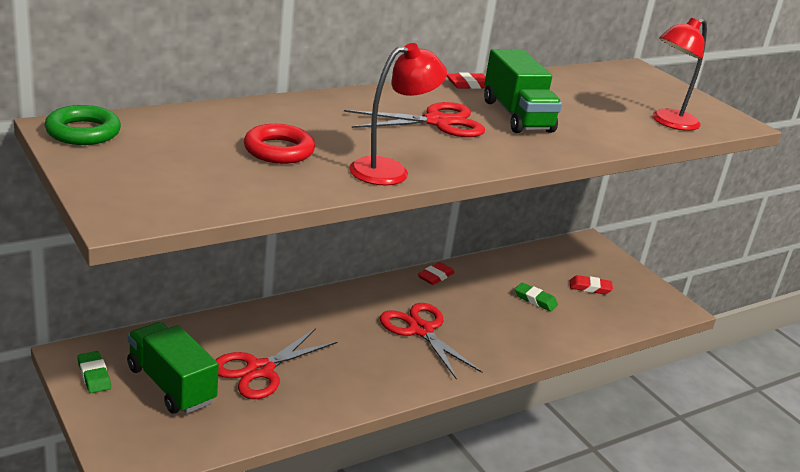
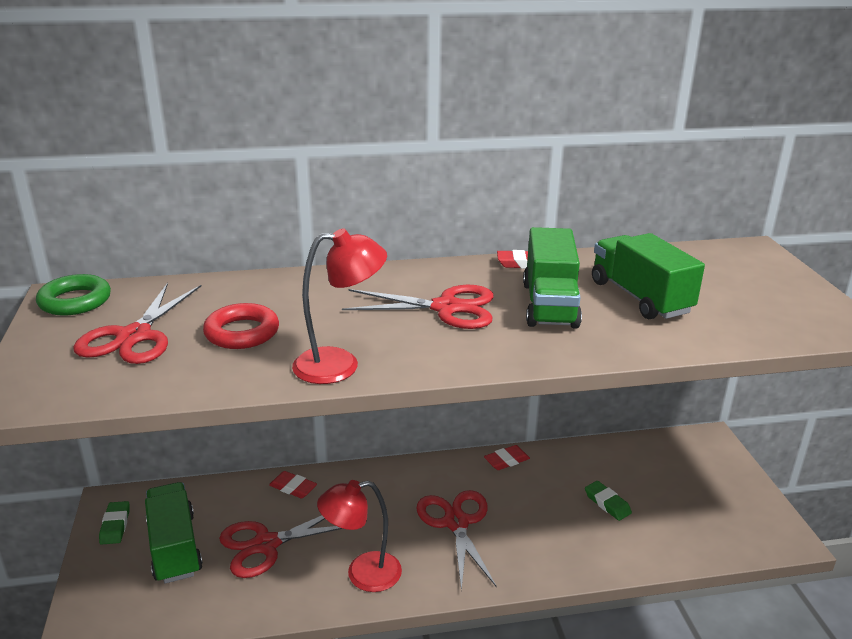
camera: 25 degrees right, 0 degrees up
(179, 159) = (134, 336): none -> red scissors
(580, 107) = (640, 297): none -> green truck
(590, 288) = (682, 496): red eraser -> red eraser (293, 488)
(668, 122) = (748, 323): red lamp -> red lamp (362, 574)

